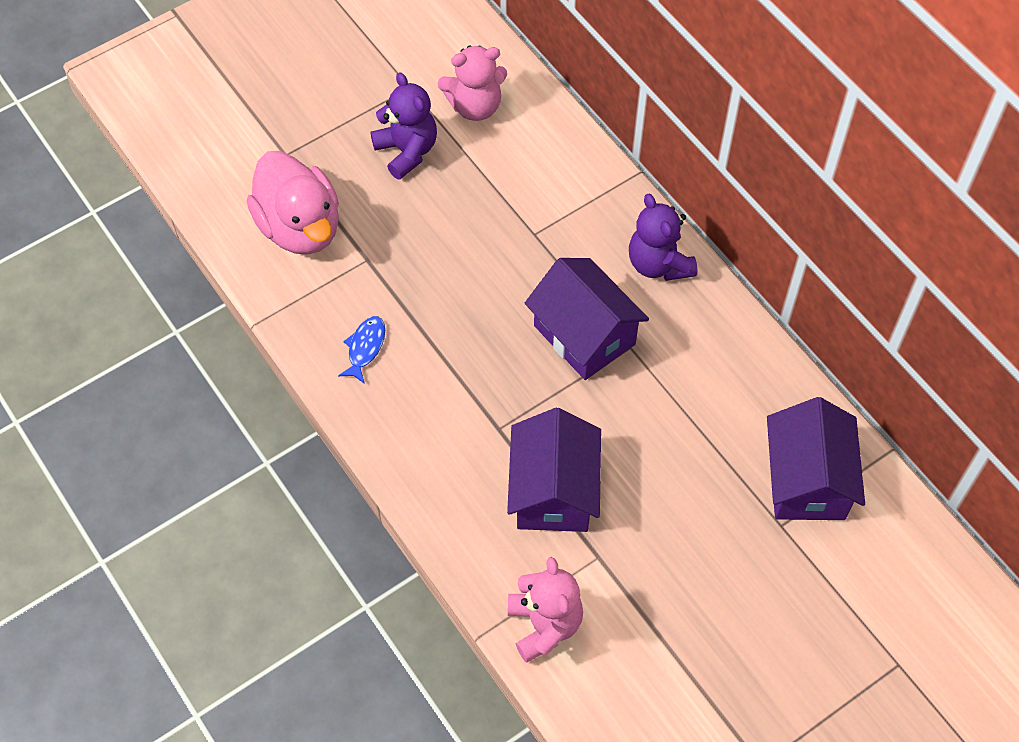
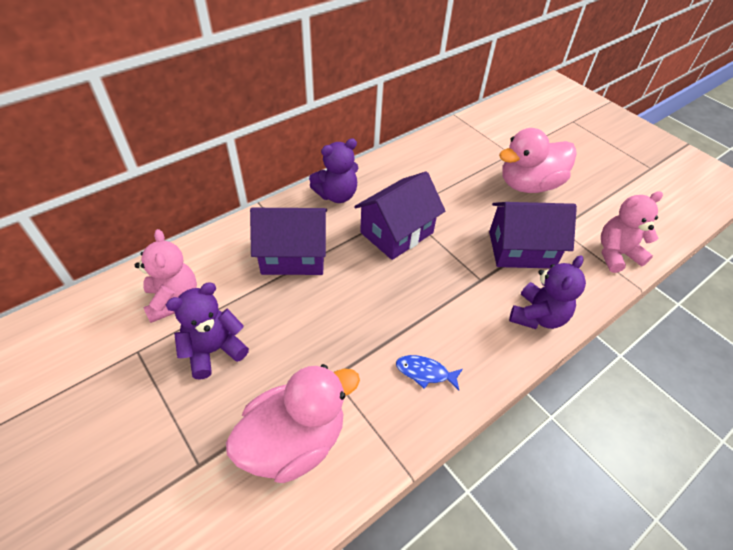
camera: 95 degrees left, 10 degrees down
(436, 485) = (537, 316): none -> purple teddy bear
(698, 535) = (528, 185): none -> pink duck
(806, 481) = (481, 143): purple house -> purple house (293, 255)

